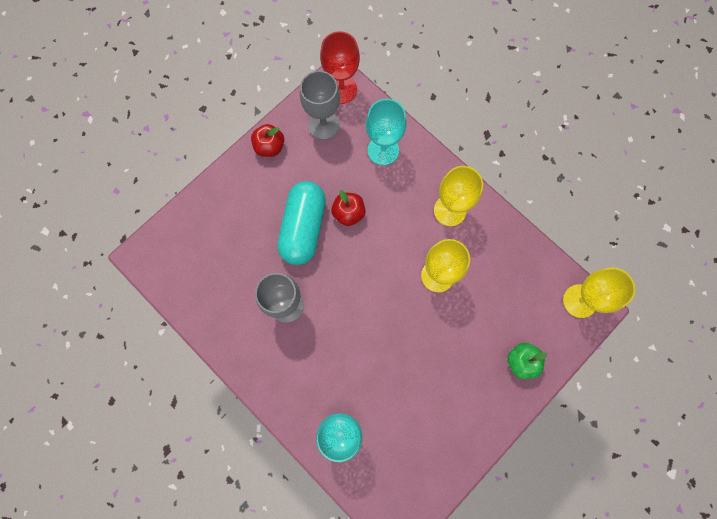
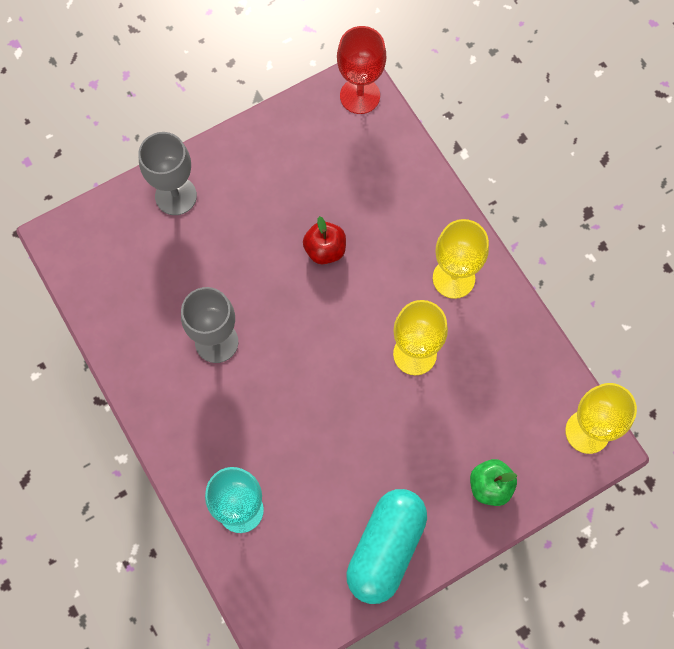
camera: 15 degrees right, 5 degrees down
(269, 147) = (250, 145): red apple -> none
(303, 228) = (263, 253): turquoise capsule -> turquoise capsule (385, 548)
(323, 125) = (324, 134): grey goblet -> grey goblet (176, 196)
(383, 150) = (390, 183): turquoise goblet -> none

